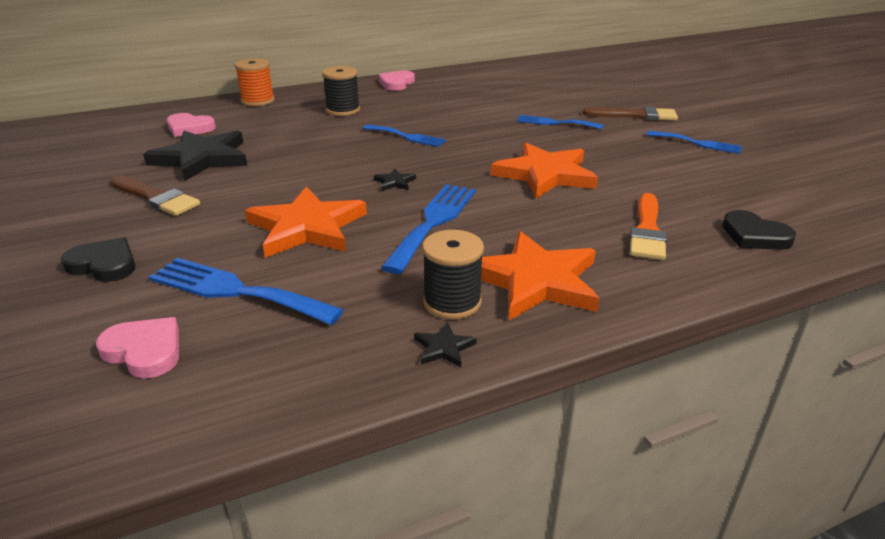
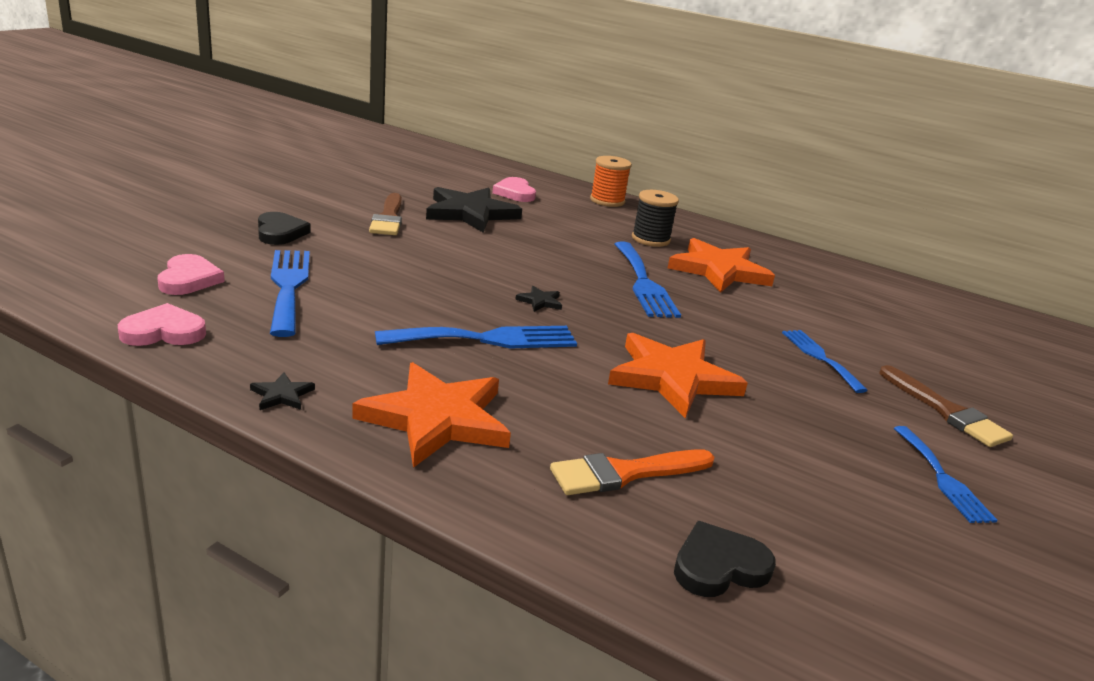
camera: 50 degrees right, 5 degrees down
(306, 227) = (410, 285): orange star -> orange star (718, 270)
(396, 83) = (758, 246): pink heart -> pink heart (164, 332)
(407, 137) = (643, 283): blue fork -> blue fork, size x1.56
(452, 302) = (356, 382): black spool -> none
(754, 236) = (719, 566): black heart -> black heart turned 60 degrees clockwise

